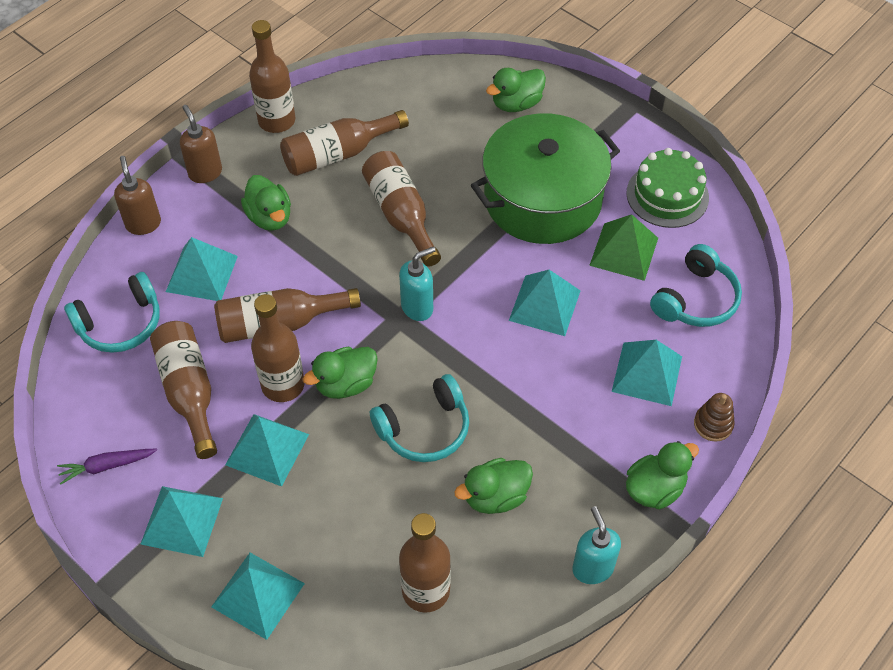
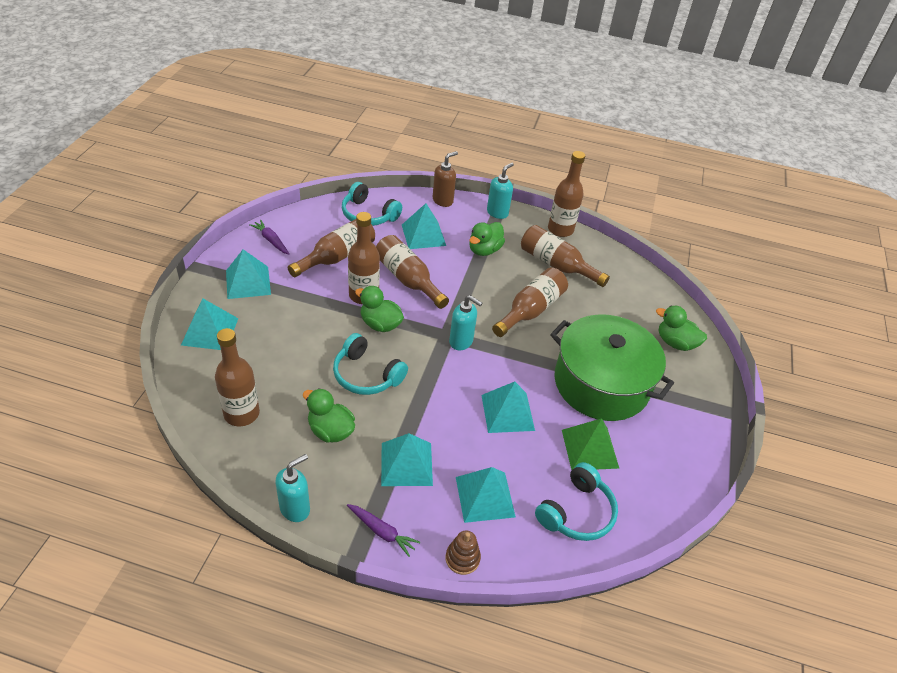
camera: 60 degrees right, 10 degrees down
(205, 172) = (497, 213): brown soap dispenser -> turquoise soap dispenser
(267, 449) = (314, 303): turquoise pyramid -> turquoise pyramid (406, 464)
(655, 489) = (382, 532): green duck -> purple carrot
(667, 195) = (665, 463): green cake -> none
(696, 299) = (577, 512): turquoise headphones -> turquoise headphones turned 60 degrees counterclockwise

